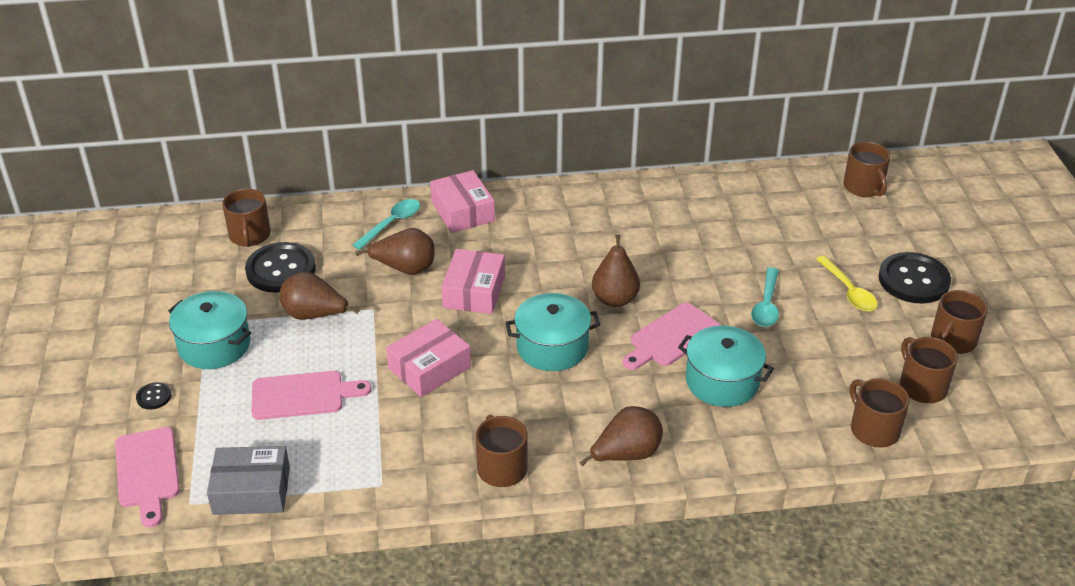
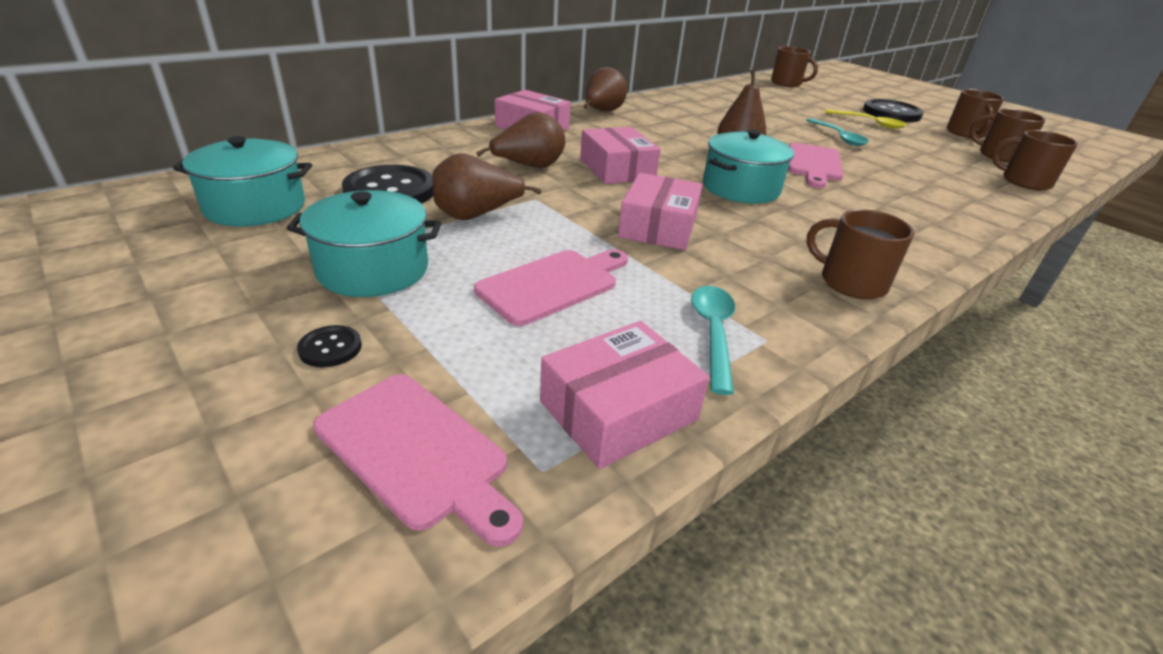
camera: 35 degrees left, 5 degrees down
(250, 236) = (320, 174): brown mug -> none
(251, 491) = (618, 411): grey box -> pink box
(391, 224) = (474, 143): turquoise spoon -> turquoise spoon (713, 333)
(626, 455) = (922, 240): brown pear -> brown pear (601, 112)
(722, 381) = (893, 179): turquoise pot -> turquoise pot (255, 207)

